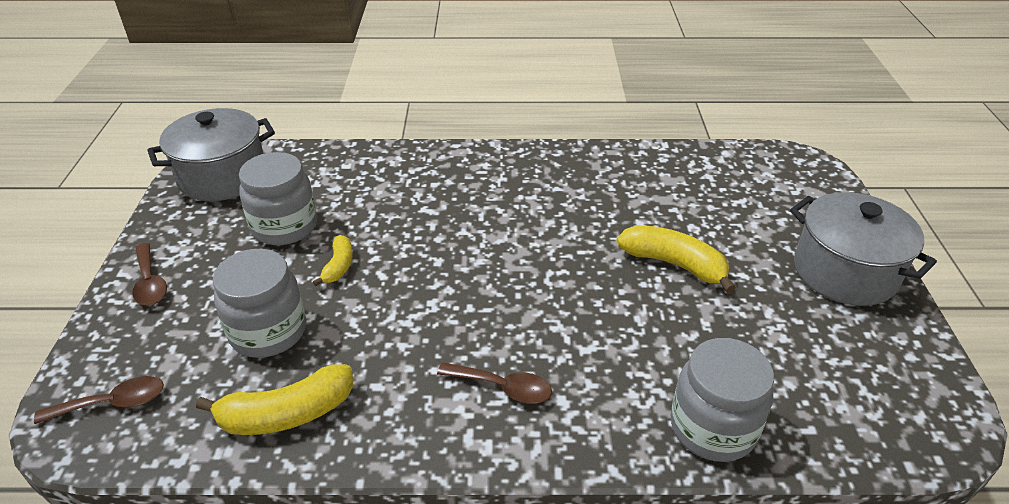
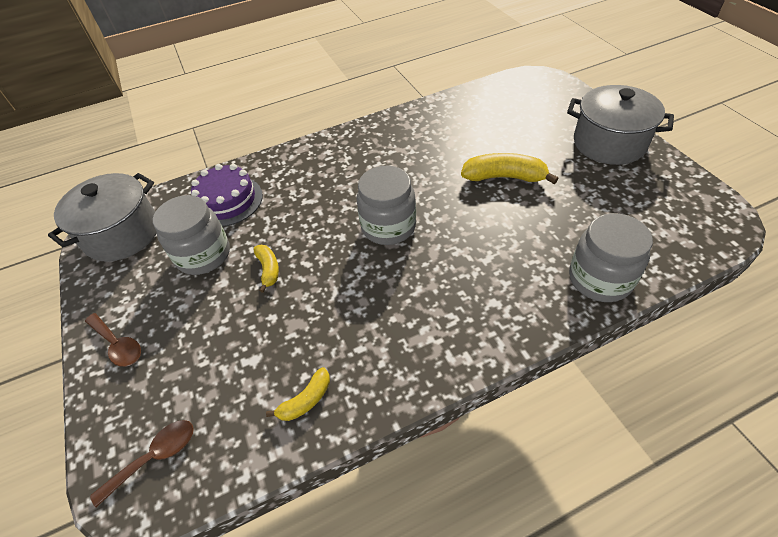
camera: 20 degrees left, 10 degrees up
(268, 332) = (247, 343): grey jar -> grey jar (388, 227)
(287, 414) = (306, 400): yellow banana -> yellow banana, size x0.57
(344, 180) = (227, 201): none -> purple cake
(503, 387) = (450, 310): brown spoon -> none

